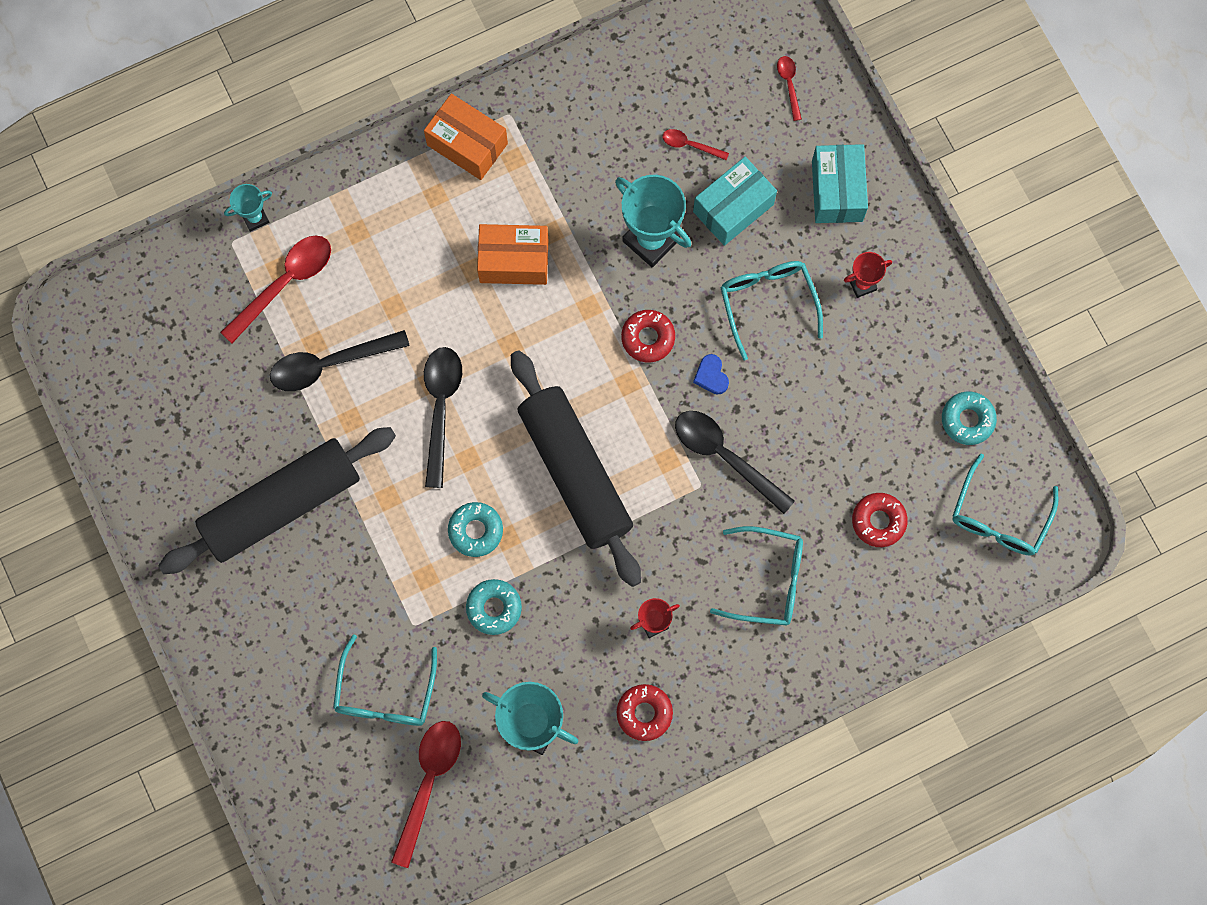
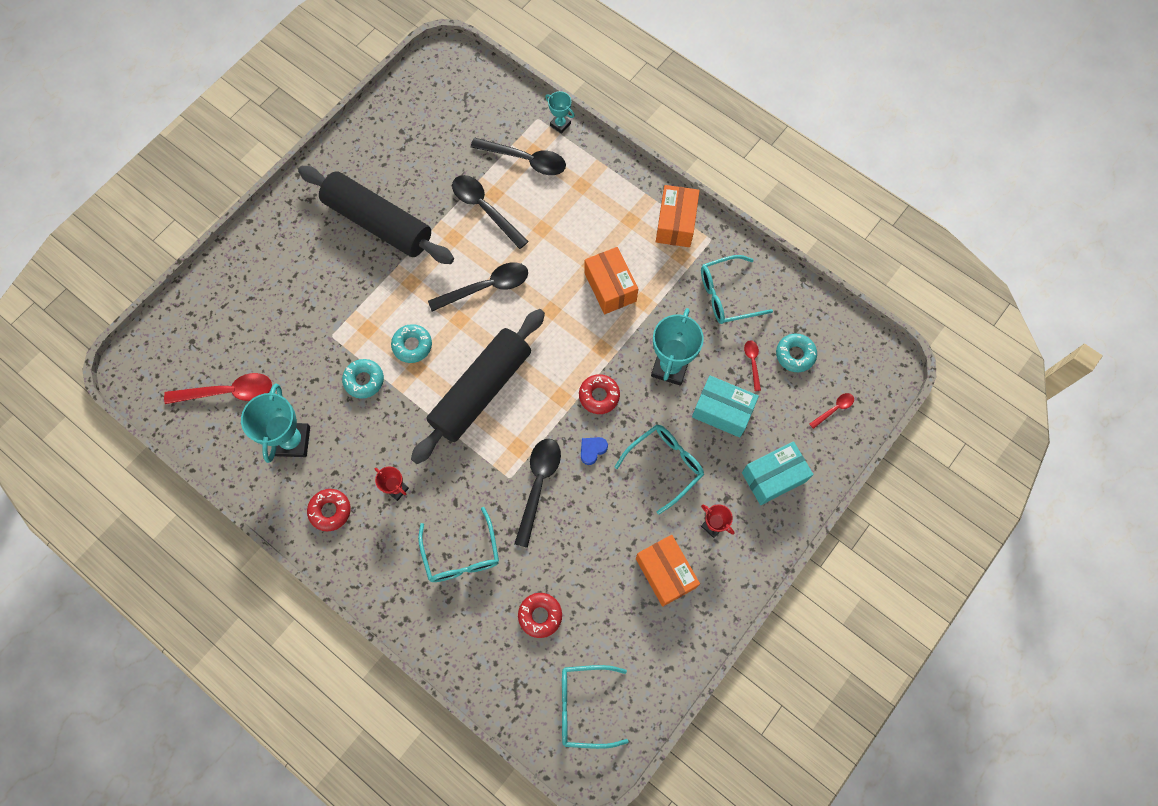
camera: 65 degrees right, 5 degrees down
(285, 283) = (526, 160): red spoon -> black spoon
(385, 693) = (278, 339): turquoise glasses -> turquoise glasses (727, 295)
(892, 361) = (665, 573): none -> orange box
(967, 420) = (648, 649): turquoise donut -> turquoise donut (795, 355)

